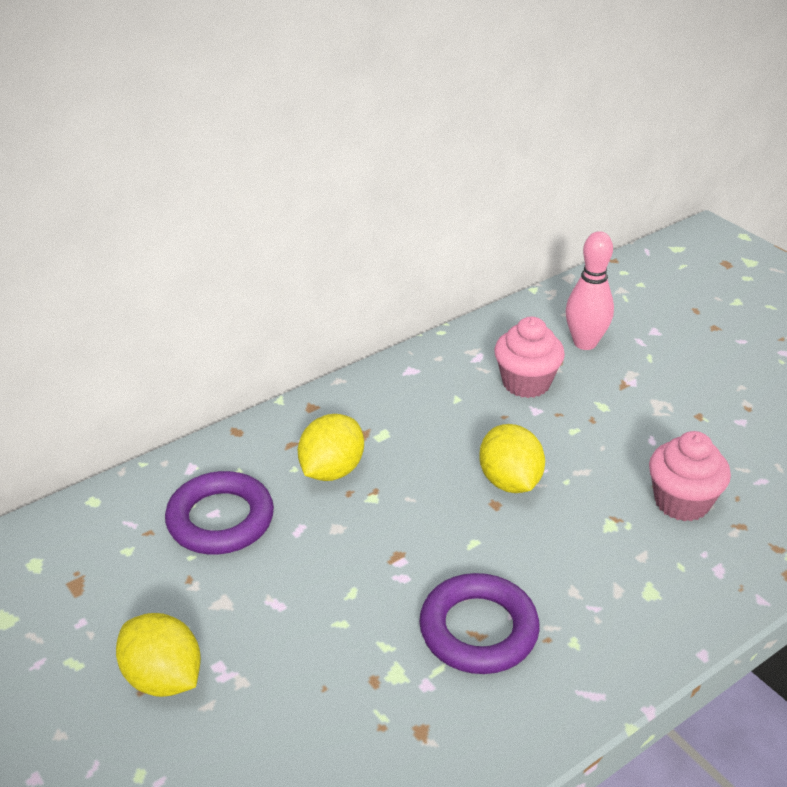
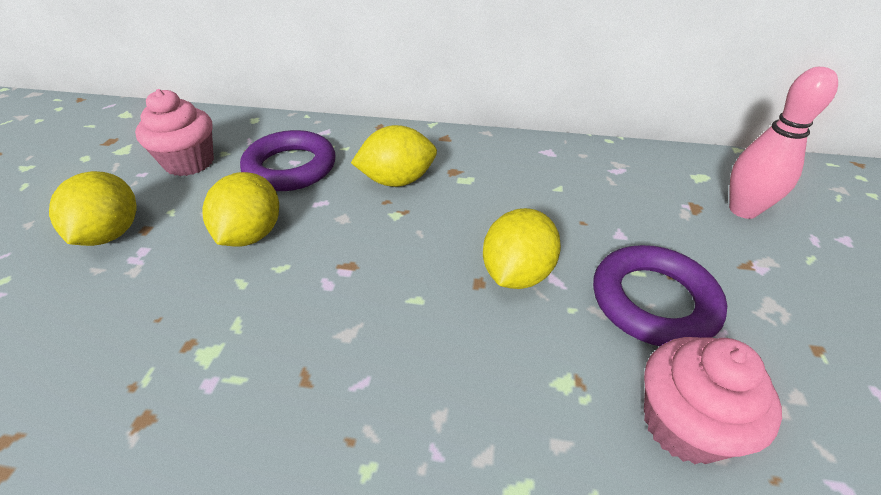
camera: 45 degrees right, 5 degrees up
(287, 590) = (251, 234): none -> yellow lemon
(478, 630) = (311, 375): purple ring -> purple ring (653, 301)
(526, 383) = (638, 209): pink cupcake -> pink cupcake (189, 162)

